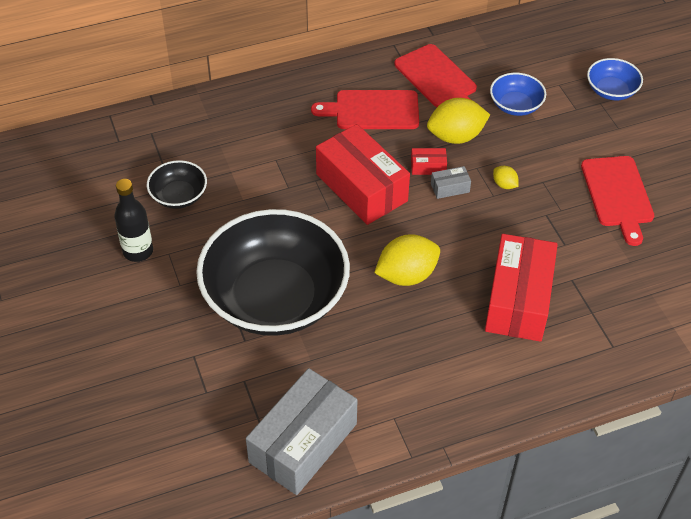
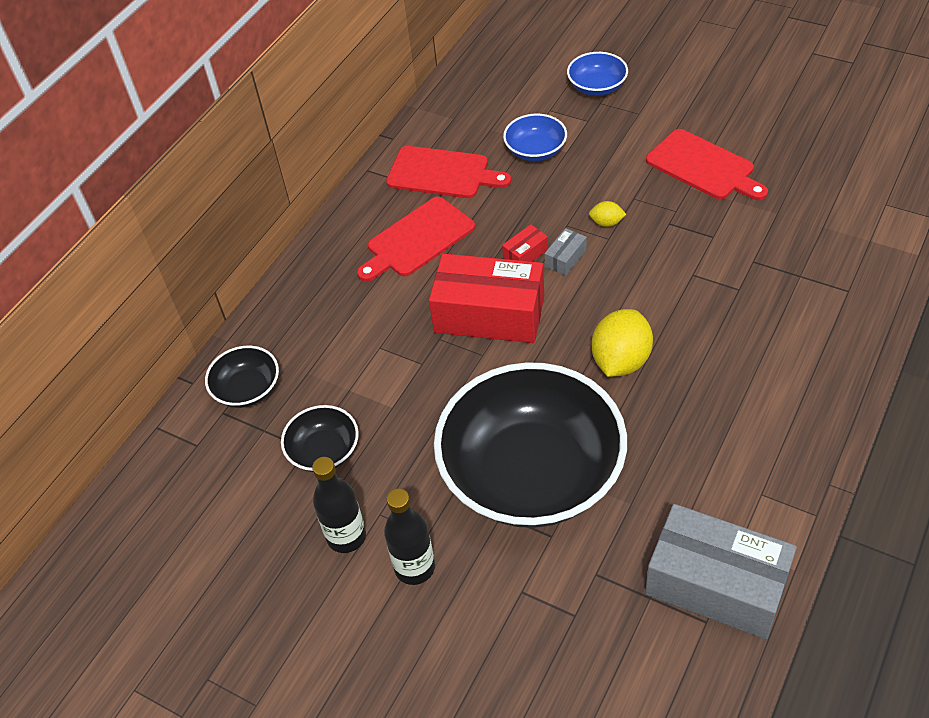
camera: 35 degrees left, 0 degrees up
(153, 296) = (414, 567): none -> black bottle
(177, 129) = (247, 389): none -> black bowl
(303, 443) = (716, 584): grey box -> grey box turned 60 degrees counterclockwise
(456, 136) = (517, 211): yellow lemon -> none
(518, 300) = (734, 310): red box -> none

